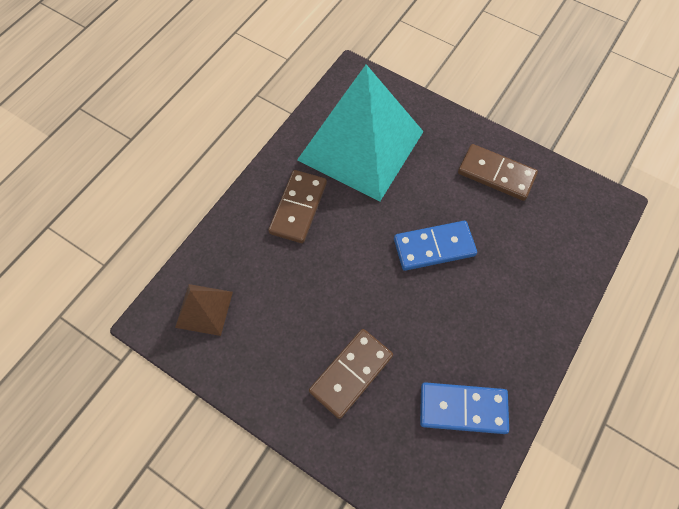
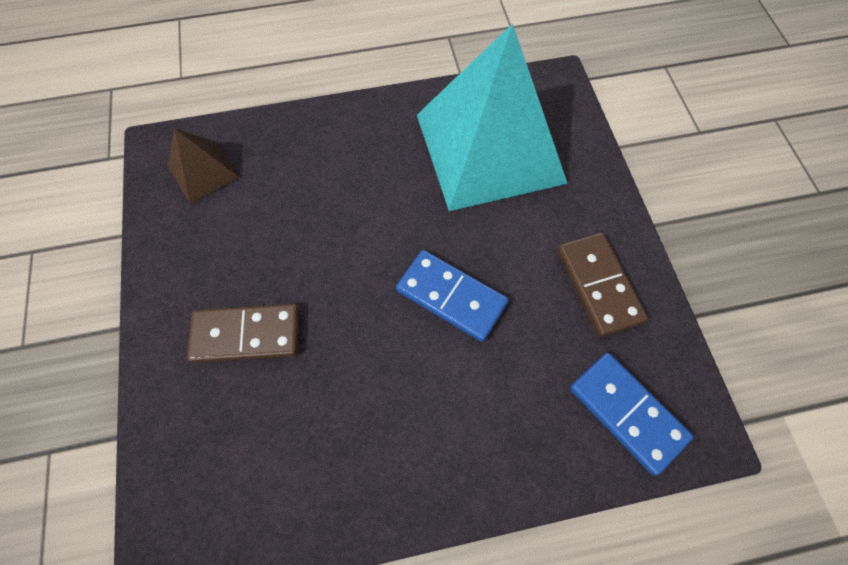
camera: 45 degrees right, 0 degrees up
(298, 208) = (370, 155): brown domino -> none
(463, 408) = (301, 469): blue domino -> blue domino (627, 412)

